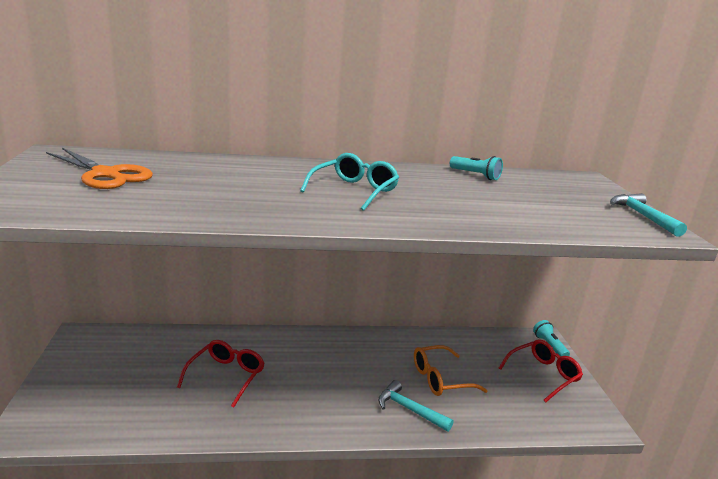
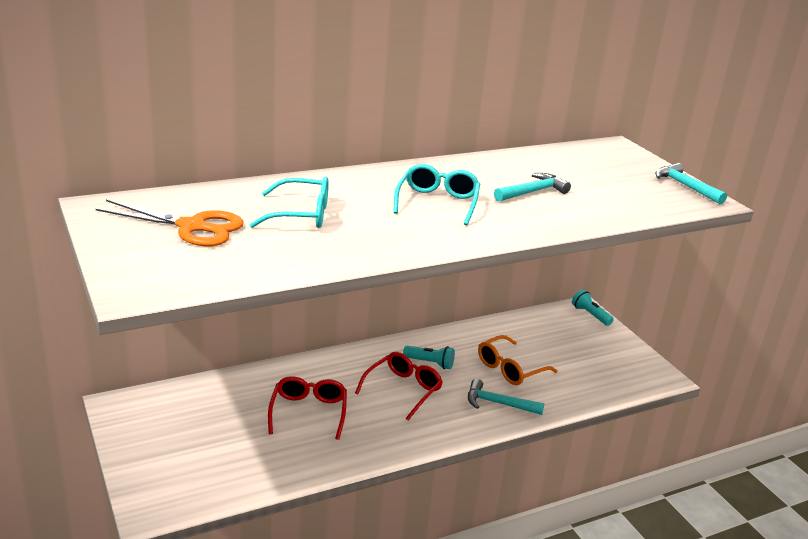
camera: 20 degrees left, 5 degrees up
(213, 180) = (300, 214): none -> turquoise glasses
(462, 197) = (532, 192): none -> turquoise hammer
(475, 175) = (524, 161): turquoise flashlight -> turquoise flashlight (430, 363)
(542, 375) = (596, 345): red glasses -> red glasses (403, 390)

